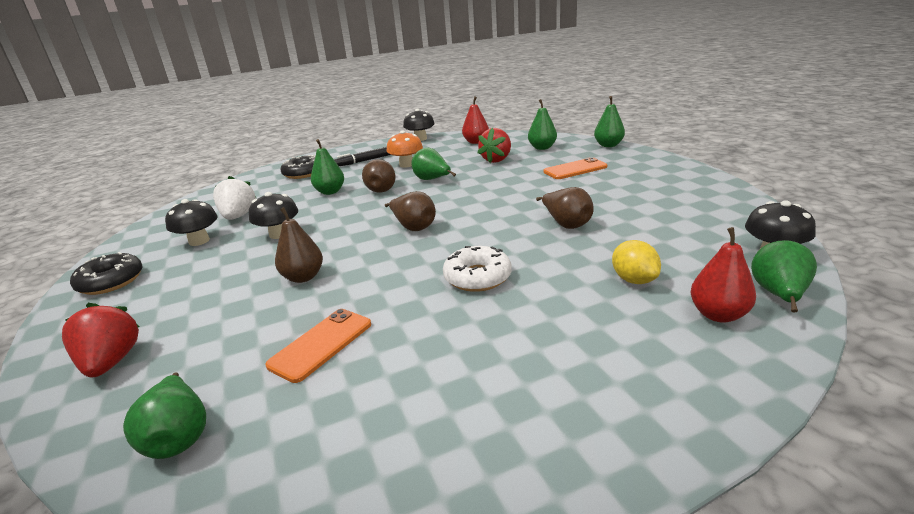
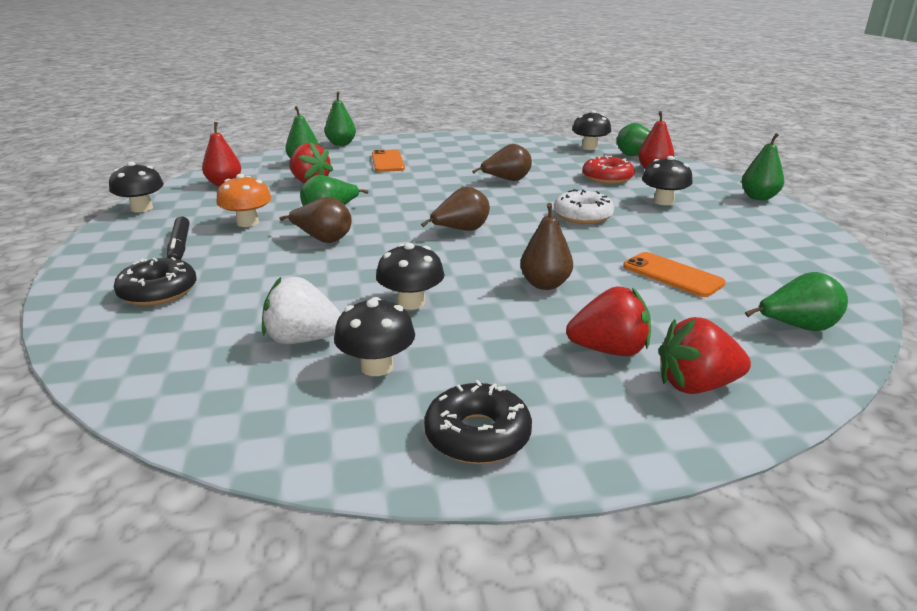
camera: 80 degrees left, 0 degrees up
(183, 317) = (609, 350): none -> red strawberry
(330, 192) = (287, 271): green pear -> green pear (758, 197)
(564, 329) = (663, 201): none -> black mushroom
(634, 280) = (607, 178): yellow lemon -> red donut

